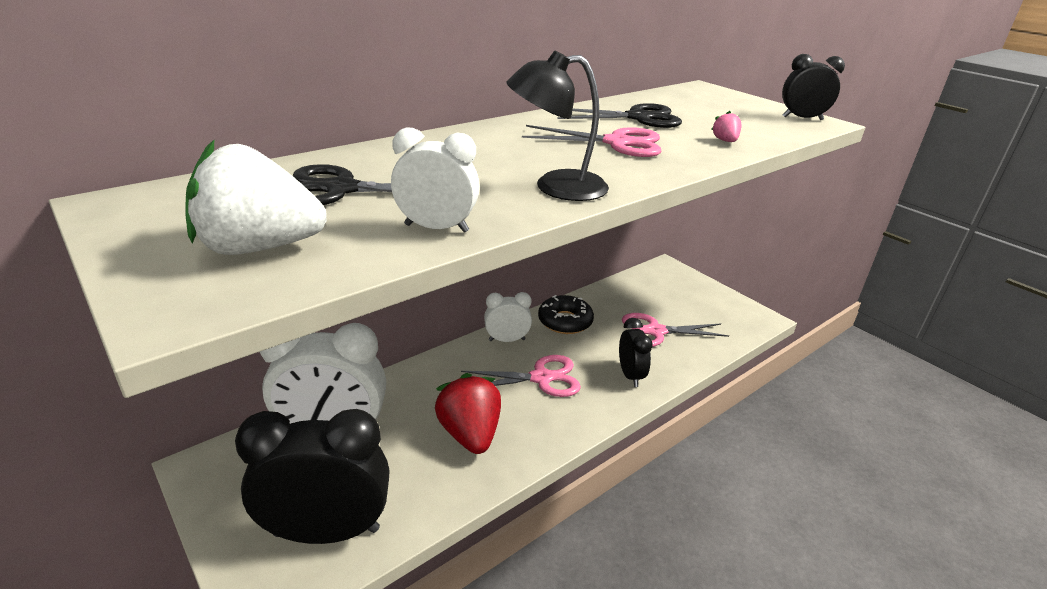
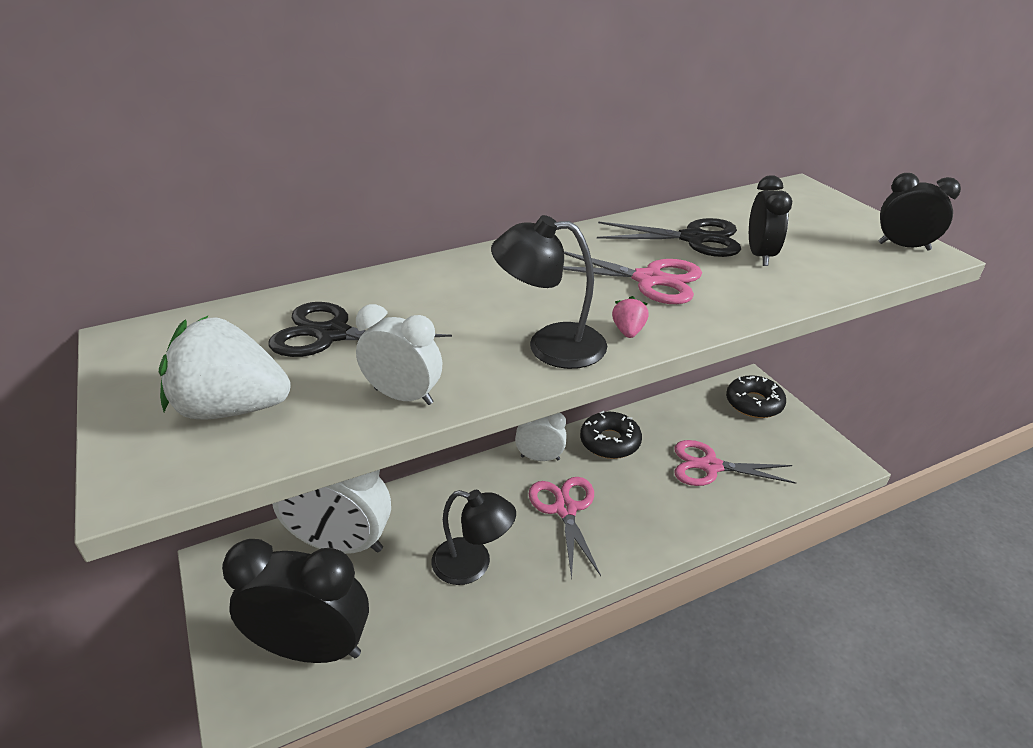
camera: 15 degrees right, 5 degrees up
(470, 434) = (473, 564): red strawberry -> black lamp
(541, 378) = (565, 509): pink scissors -> pink scissors turned 105 degrees counterclockwise
(630, 375) = (664, 518): black clock -> black clock (760, 255)
(675, 282) = (754, 403): none -> black donut
(725, 141) = (782, 282): pink strawberry -> pink strawberry (628, 331)

